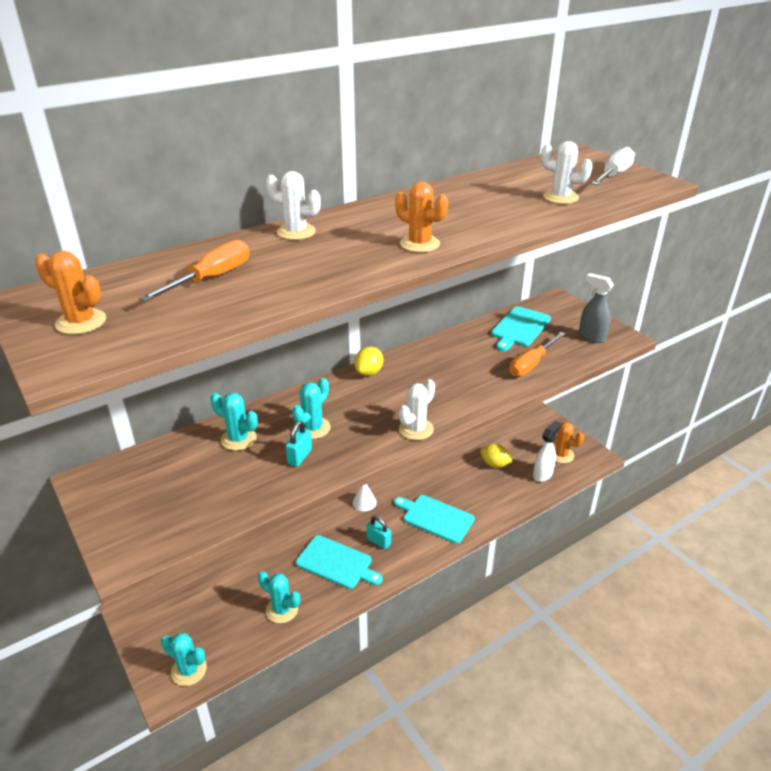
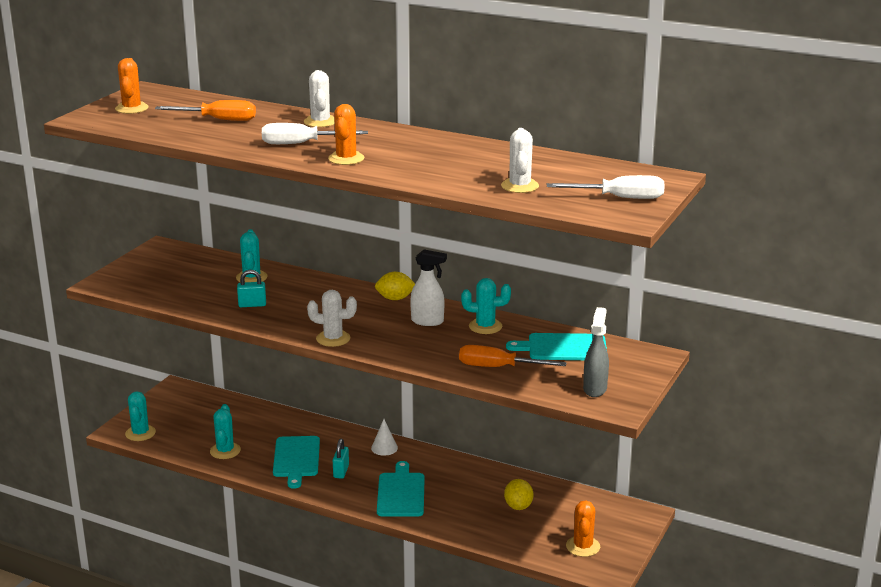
camera: 60 degrees right, 10 degrees down
(313, 428) = (292, 299): turquoise cactus -> turquoise cactus (485, 326)
(350, 254) = (301, 144): none -> white screwdriver
(543, 474) = (534, 542): white spray bottle -> white spray bottle (428, 321)

